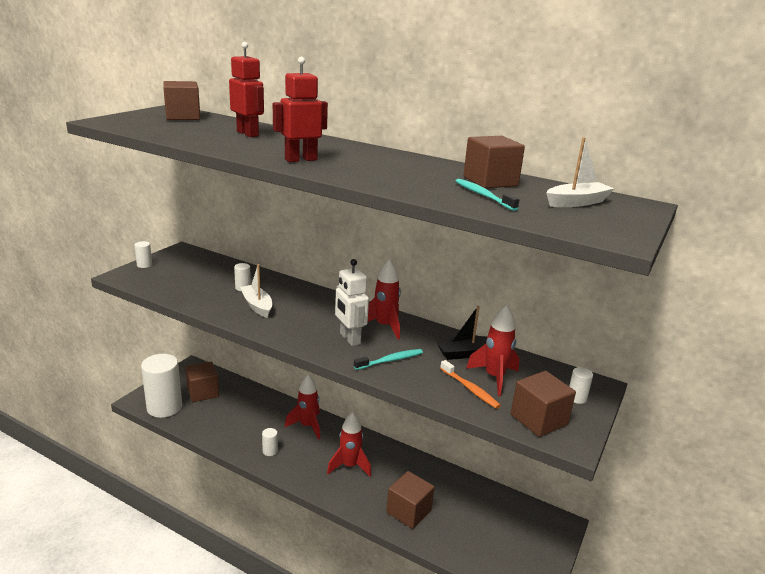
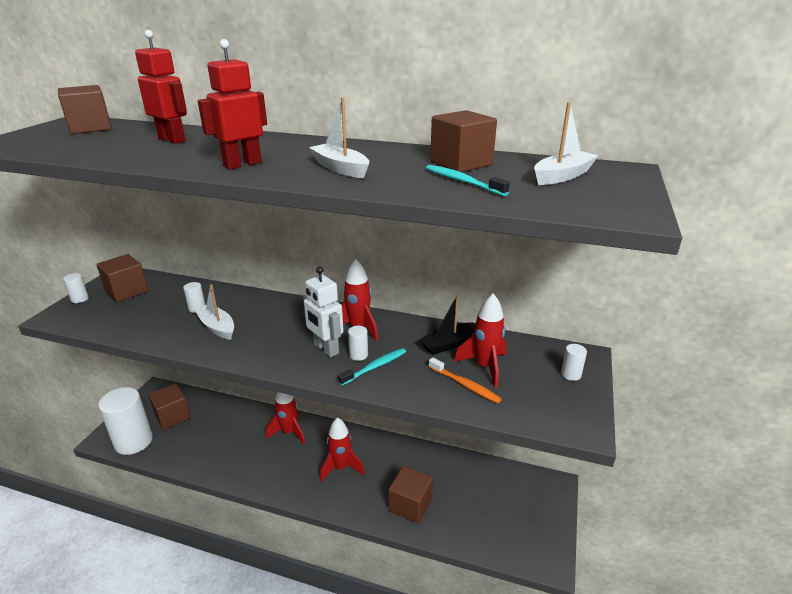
camera: 10 degrees left, 5 degrees up
(270, 451) = (256, 468): white cylinder -> white cylinder (358, 355)
(382, 173) = (340, 168): none -> white boat
(538, 419) = (543, 407): brown cube -> brown cube (126, 291)

